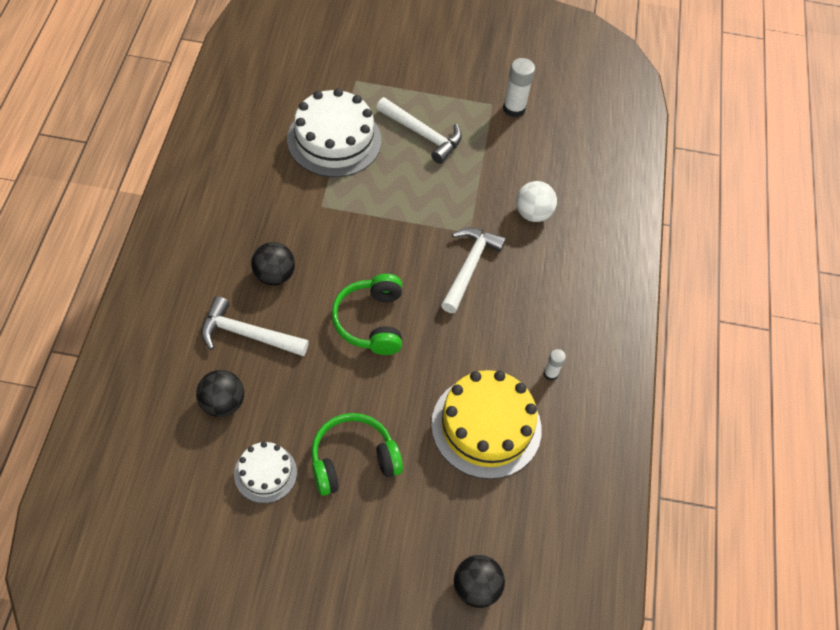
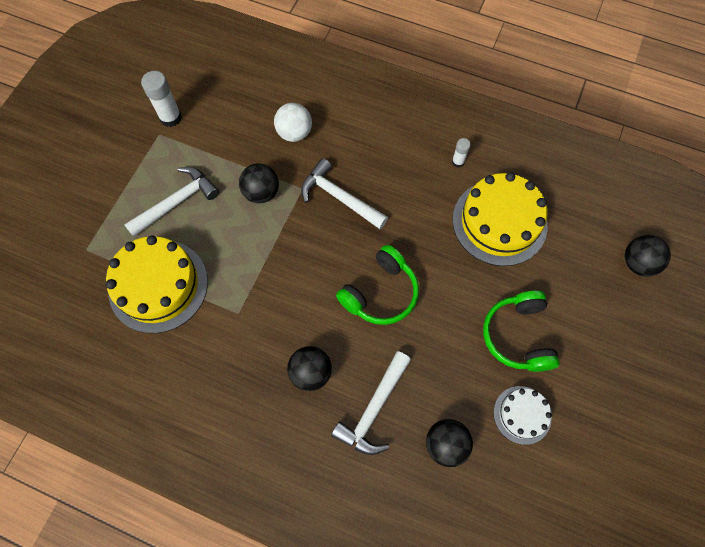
camera: 70 degrees left, 10 degrees up
(334, 140) = (158, 285): white cake -> yellow cake
(370, 321) = (380, 293): green headphones -> green headphones turned 60 degrees counterclockwise
(454, 199) = (261, 193): none -> black ball

